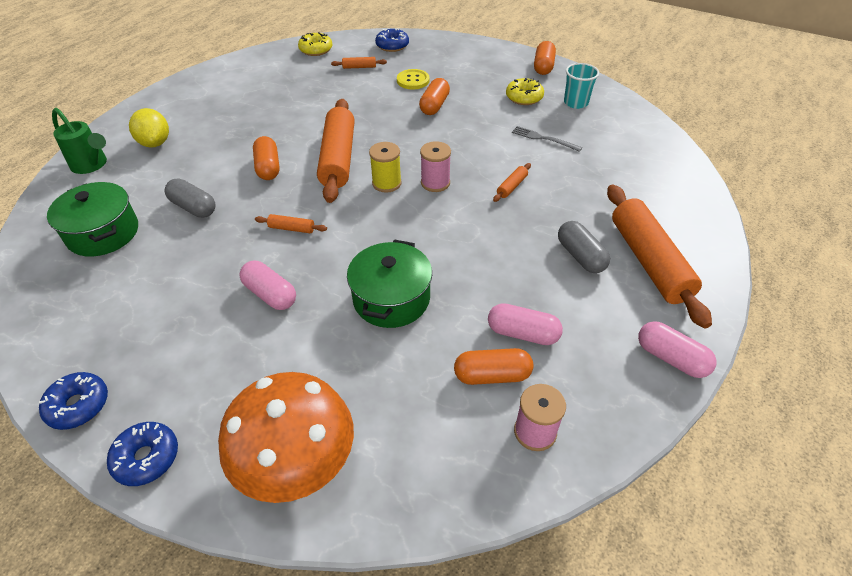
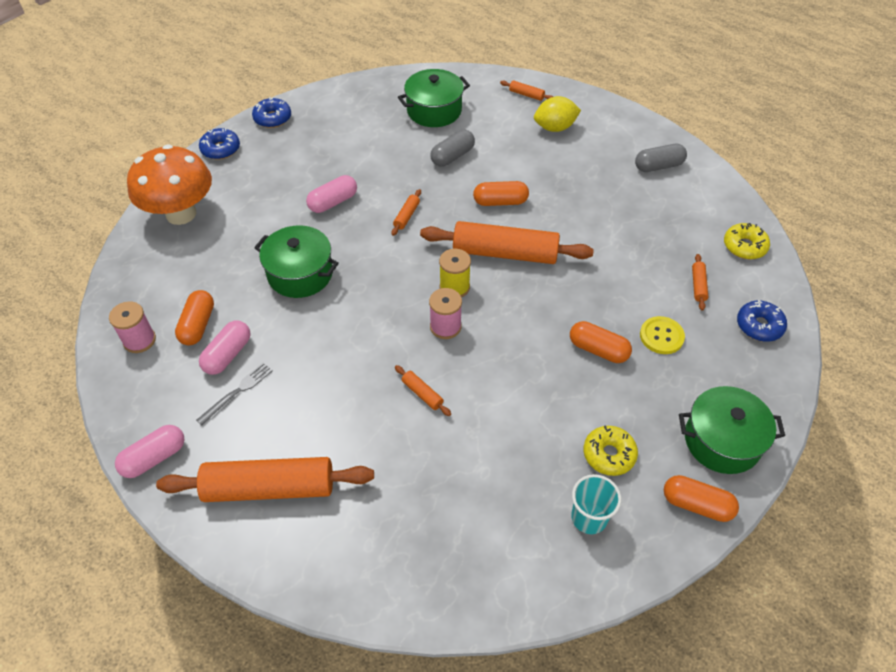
camera: 100 degrees right, 5 degrees up
(92, 165) = (526, 95): green watering can -> orange rolling pin
(492, 59) = (722, 441): none -> green pot
(543, 139) = (507, 451): grey fork -> grey fork (237, 392)
(580, 256) = (298, 427): grey capsule -> grey capsule (658, 166)

